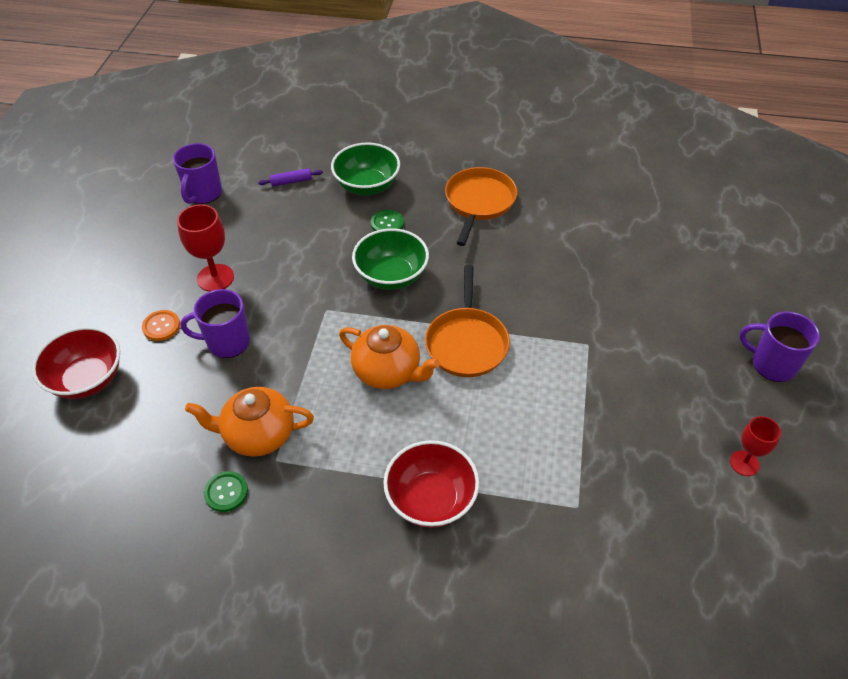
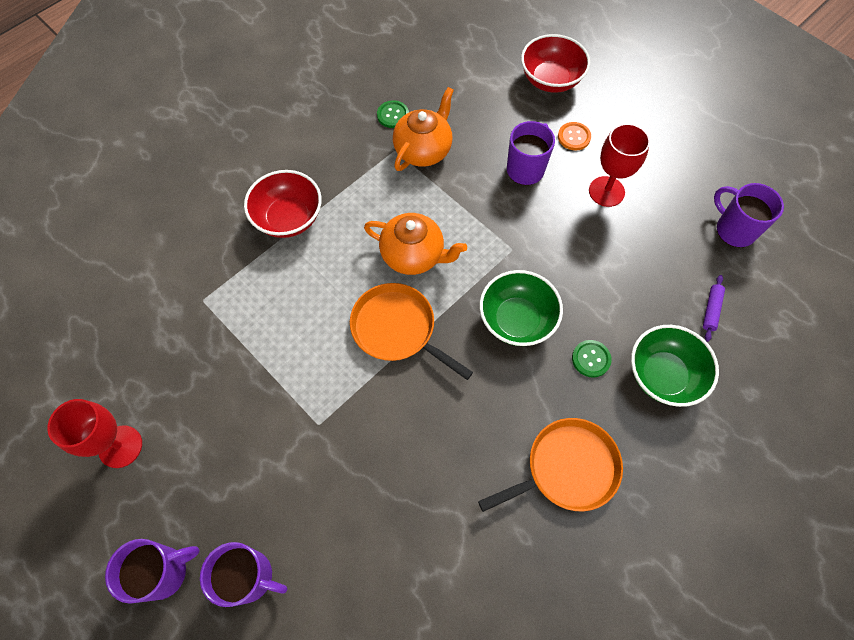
camera: 125 degrees right, 15 degrees up
(388, 372) = (413, 255): orange teapot -> orange teapot turned 135 degrees counterclockwise
(479, 202) = (567, 468): orange pan -> orange pan turned 75 degrees counterclockwise
(717, 316) = (250, 577): none -> purple mug
(744, 463) = (120, 446): red goblet -> red goblet, size x1.53

